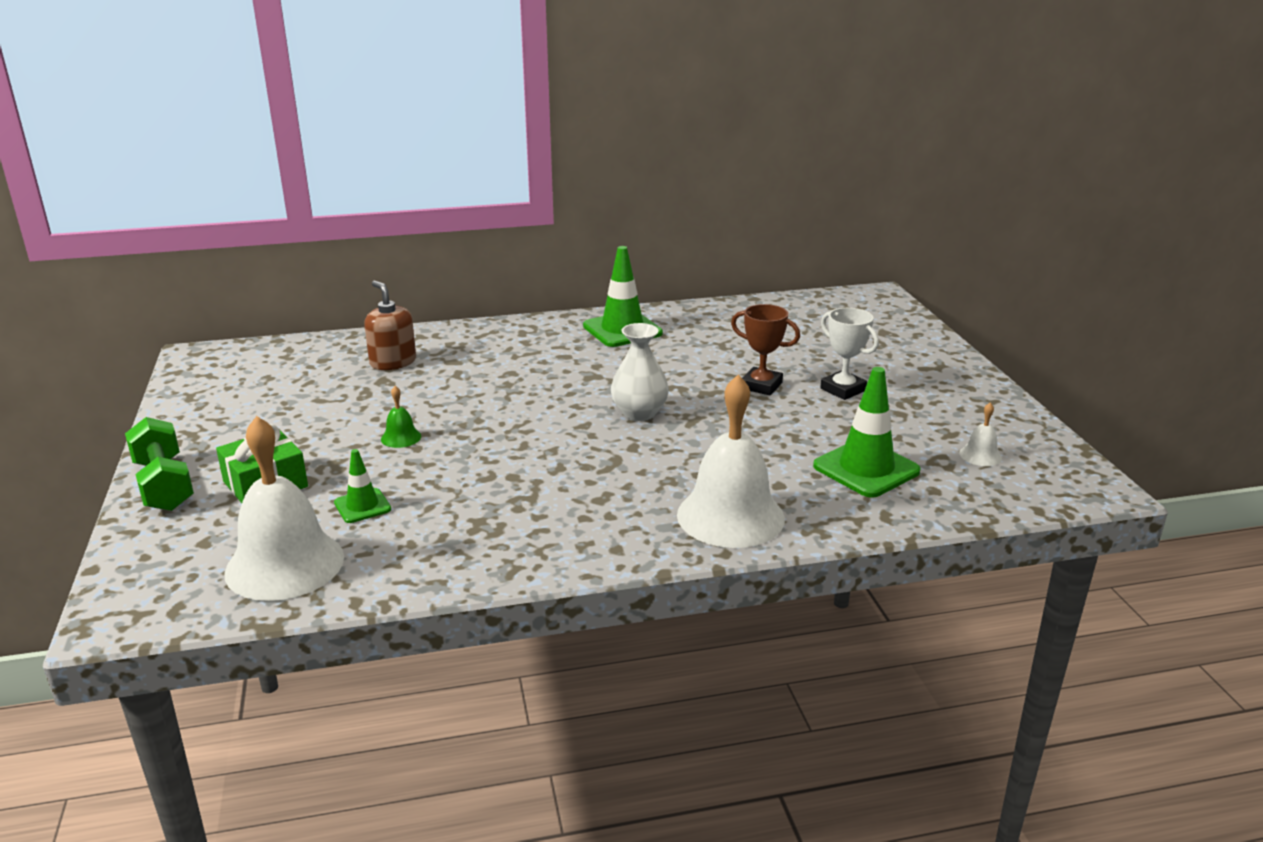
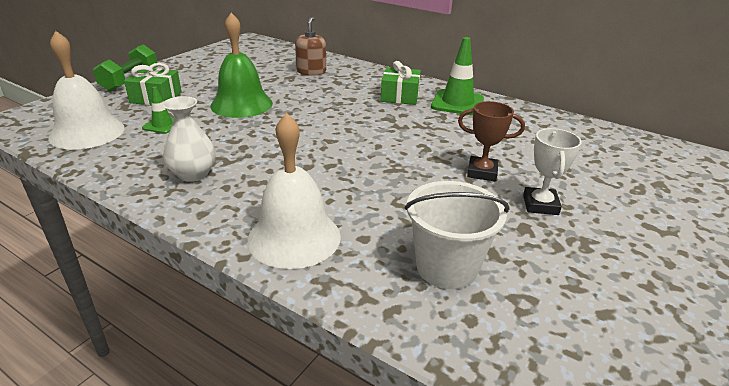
camera: 45 degrees right, 5 degrees up
(401, 437) = (241, 104): green bell -> green bell, size x2.39
(554, 347) = (400, 96): none -> green gift
(639, 413) = (372, 149): white vase -> white vase (193, 174)
(761, 386) = (482, 172): brown trophy -> brown trophy turned 60 degrees counterclockwise
(866, 469) = (446, 267): green traffic cone -> white bucket
(980, 455) = (571, 322): white bell -> none

